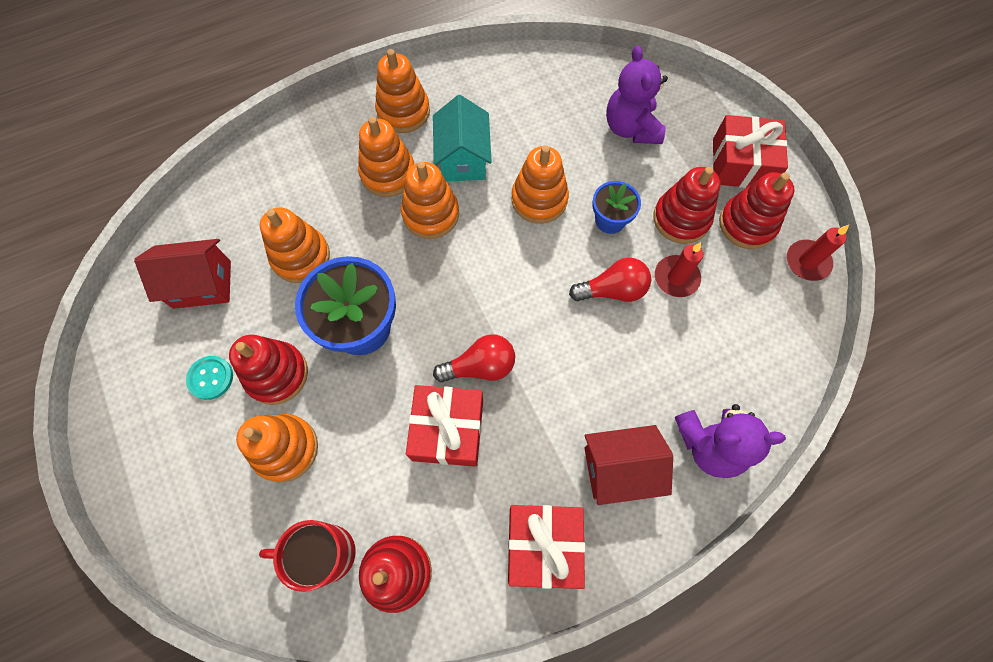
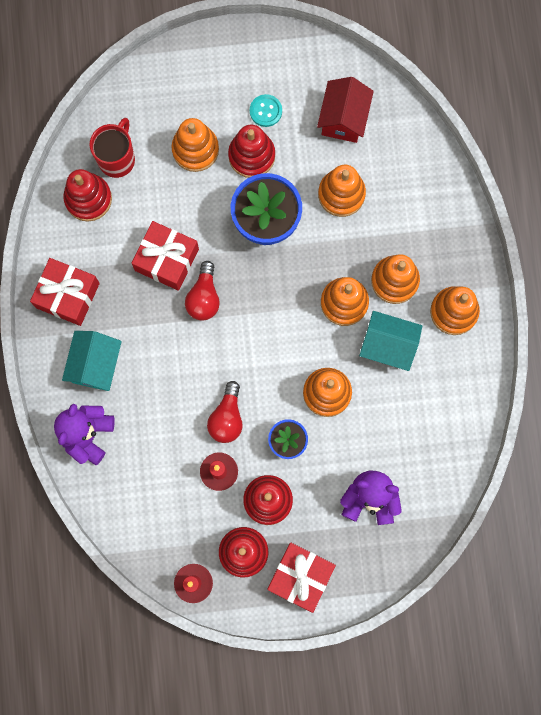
camera: 110 degrees right, 10 degrees up
(619, 468) = (96, 365): red house -> turquoise house

